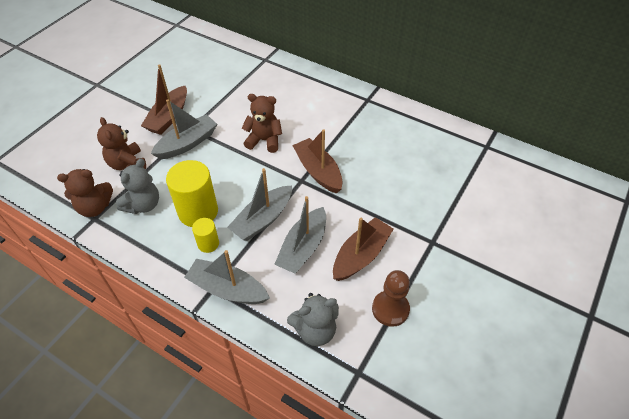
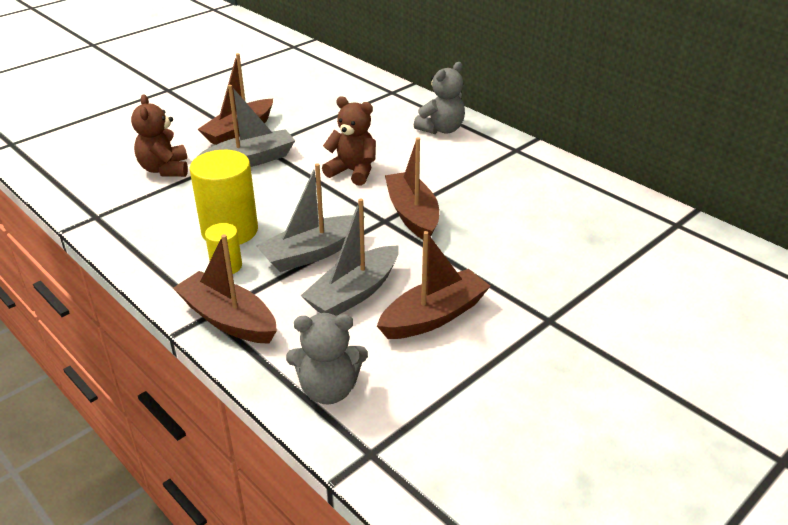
camera: 15 degrees right, 15 degrees down
(95, 207) = (102, 206): brown teddy bear -> none
(143, 205) = (163, 213): grey teddy bear -> grey teddy bear (441, 129)
(227, 289) = (228, 319): grey boat -> brown boat
(390, 309) = (451, 386): brown pawn -> none

